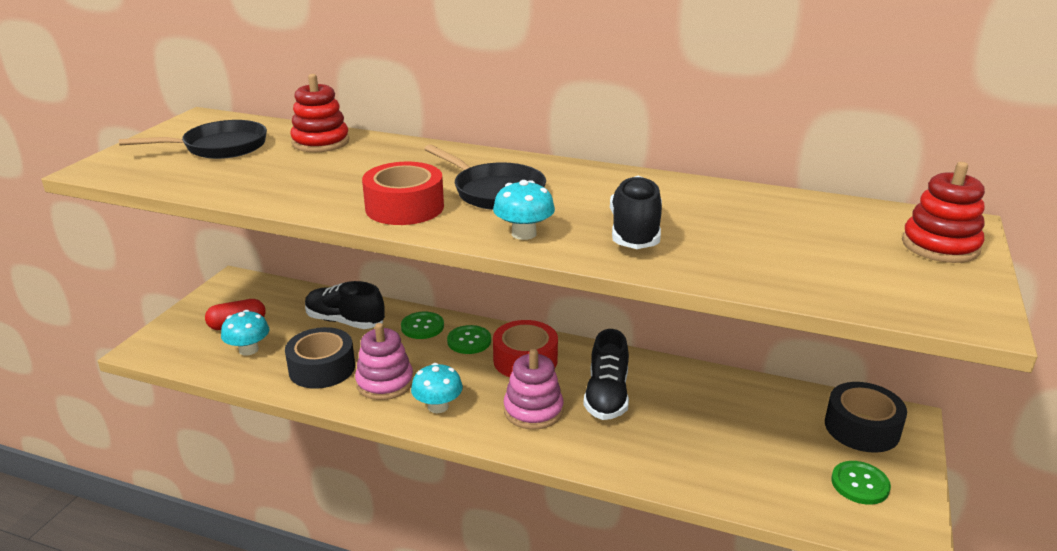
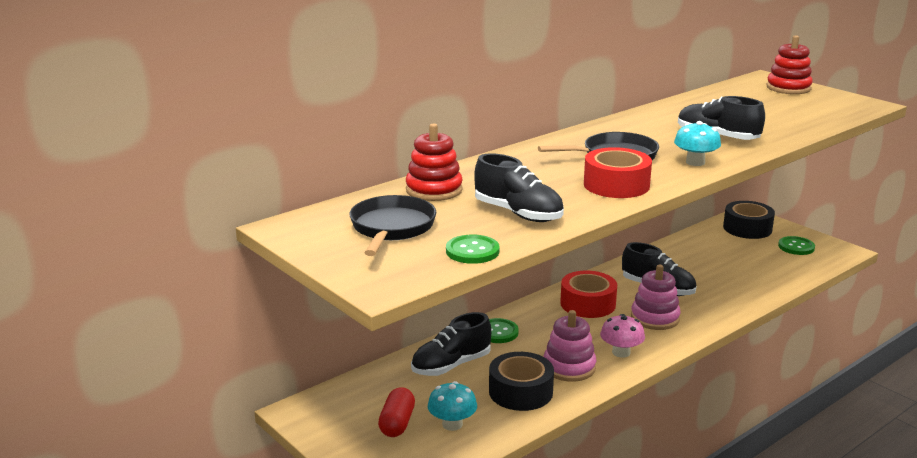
camera: 60 degrees left, 5 degrees down
(287, 182) = (518, 213): none -> black shoe
(438, 406) = (621, 352): turquoise mushroom -> pink mushroom
(469, 341) = (540, 318): green button -> green button (472, 251)

